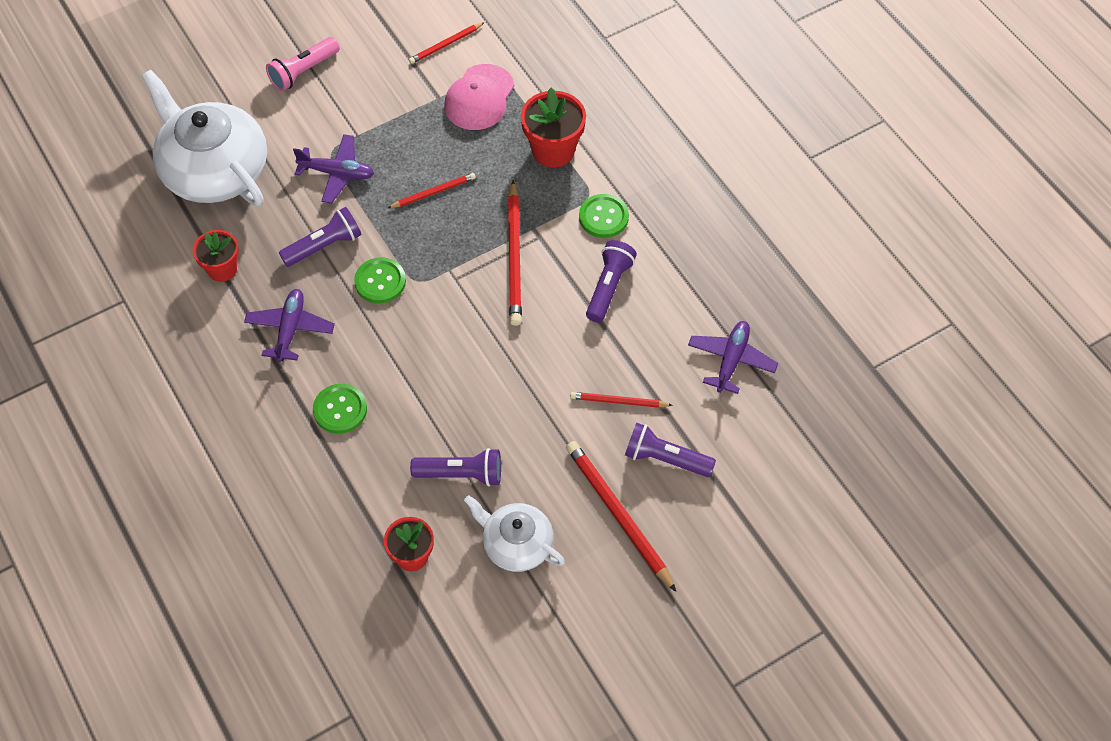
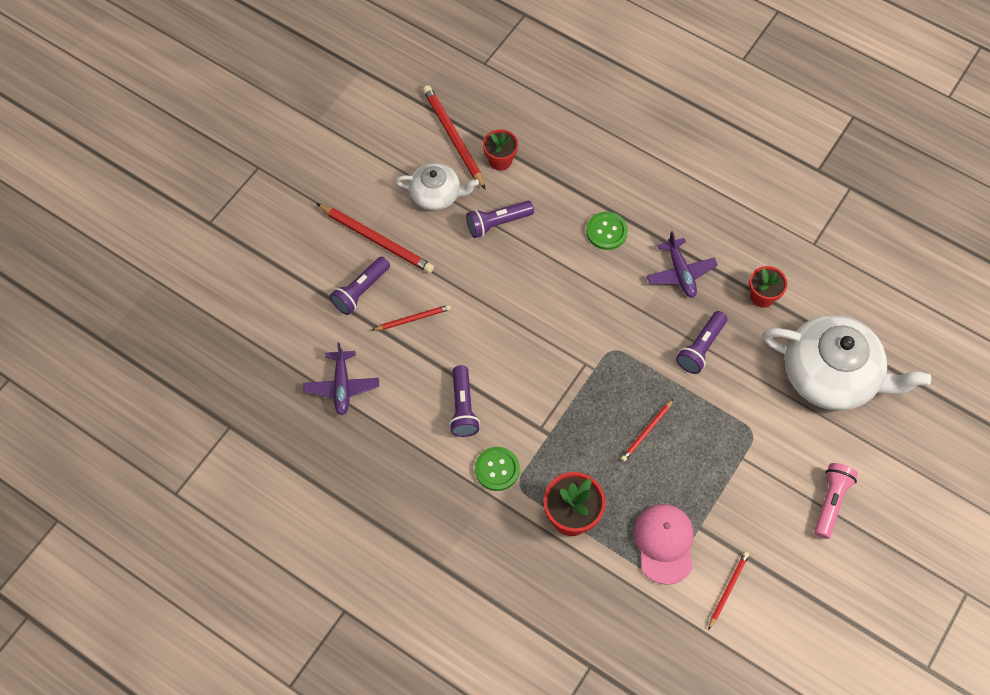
camera: 155 degrees right, 5 degrees up
(337, 173) = (734, 415): purple plane -> none
(380, 281) = (640, 337): green button -> none
(515, 256) = (549, 402): red pencil -> red pencil (453, 137)
(665, 459) = (361, 291): purple flashlight -> purple flashlight turned 135 degrees clockwise

